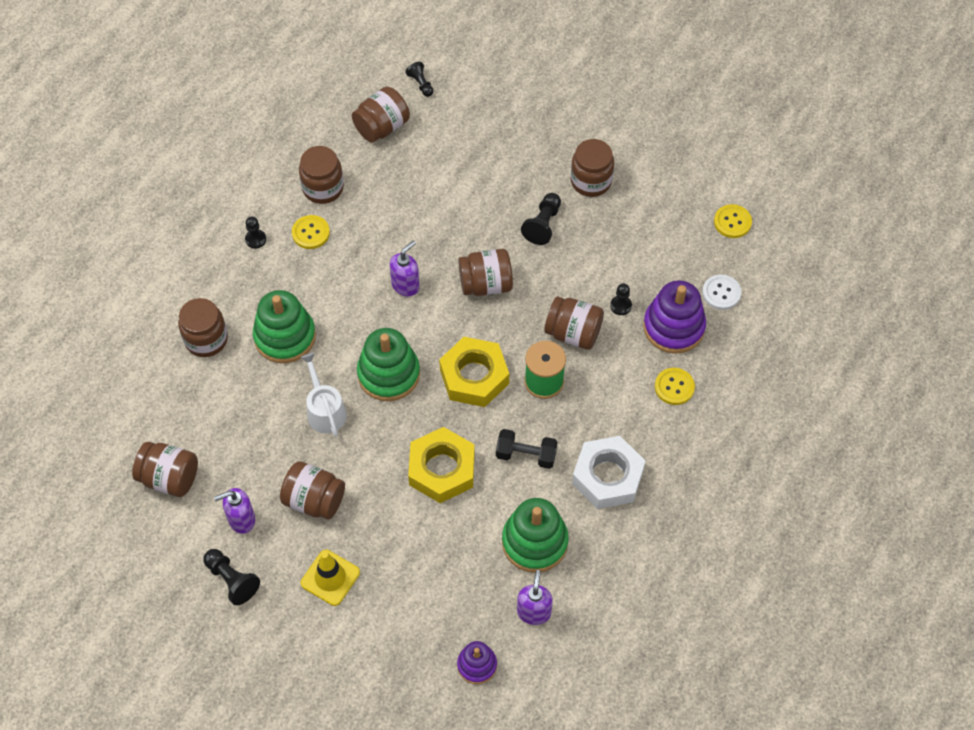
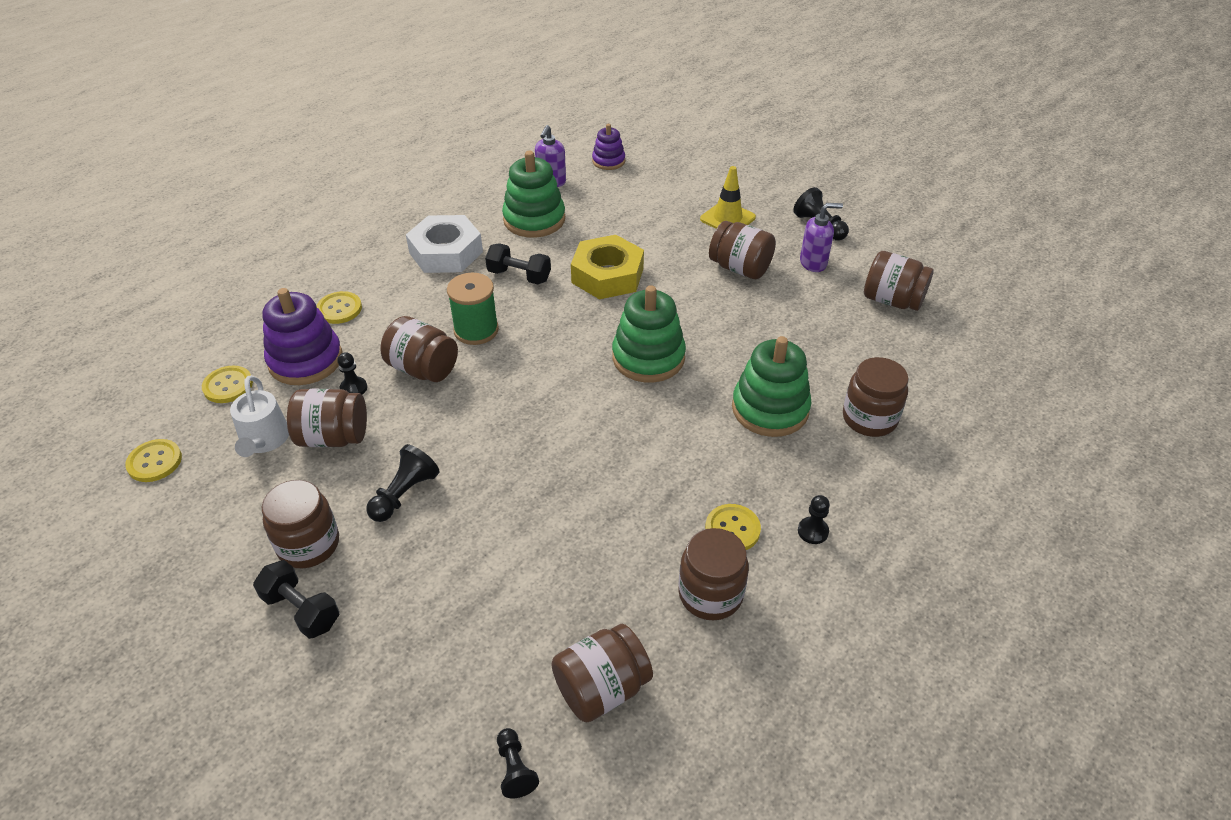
camera: 170 degrees left, 15 degrees down
(325, 410) = (725, 334): white watering can -> white watering can (264, 440)
(405, 285) = (610, 445): purple soap dispenser -> none
(474, 376) = (552, 343): yellow nut -> none
(486, 284) = (507, 432): brown jar -> brown jar (333, 437)
(574, 142) = (301, 610): none -> black dumbbell
(721, 293) = (228, 386): white button -> yellow button

